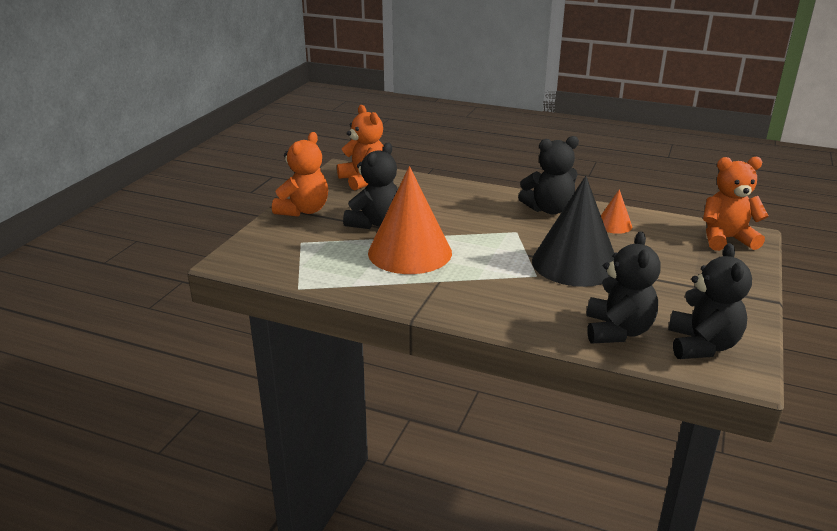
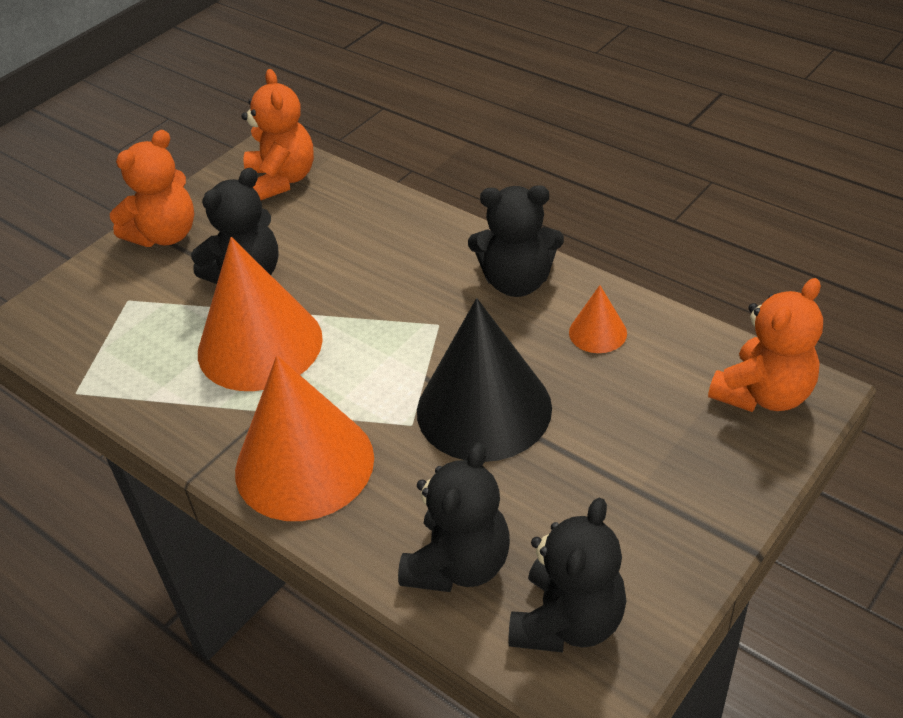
camera: 20 degrees right, 15 degrees up
(483, 301) = (304, 464): none -> orange cone
(726, 239) = (763, 394): orange teddy bear -> orange teddy bear turned 120 degrees clockwise

